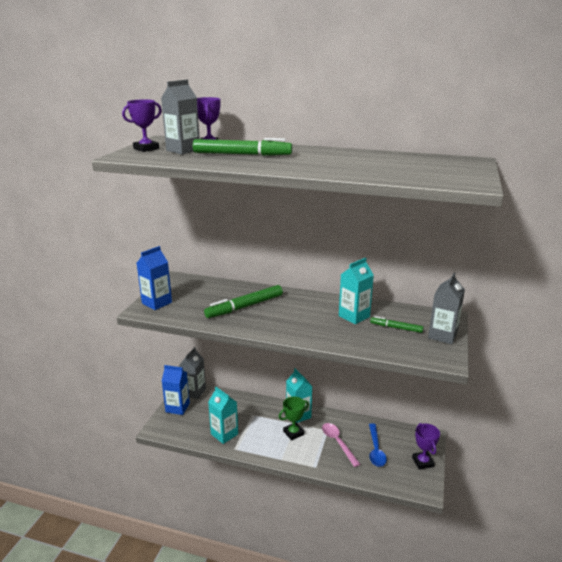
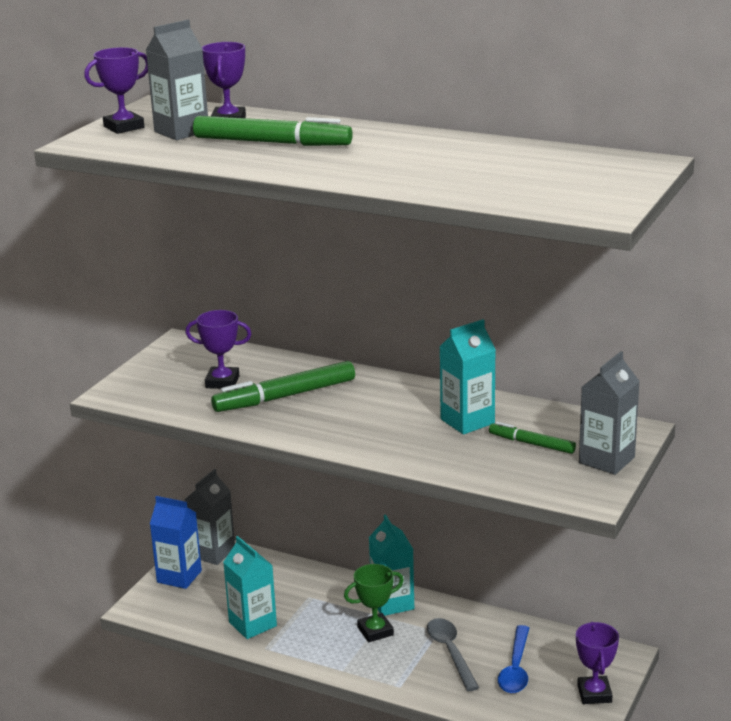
camera: 10 degrees right, 0 degrees up
(157, 303) = (139, 383): blue carton -> none
(206, 300) = (222, 382): none -> purple trophy
(338, 443) = (450, 652): pink spoon -> grey spoon

